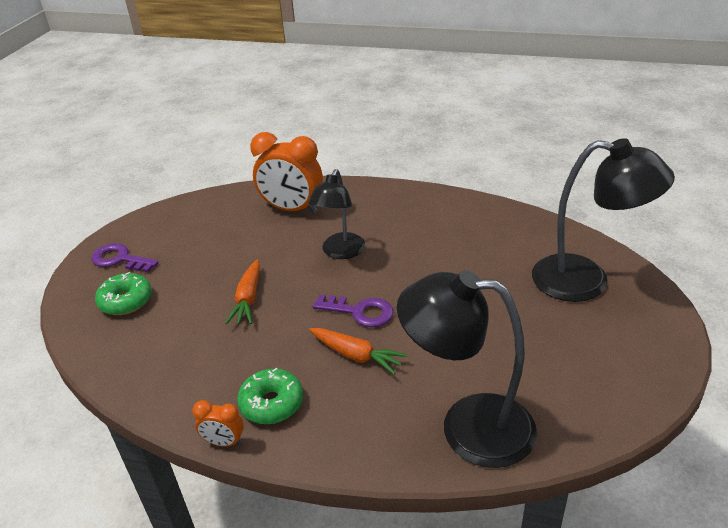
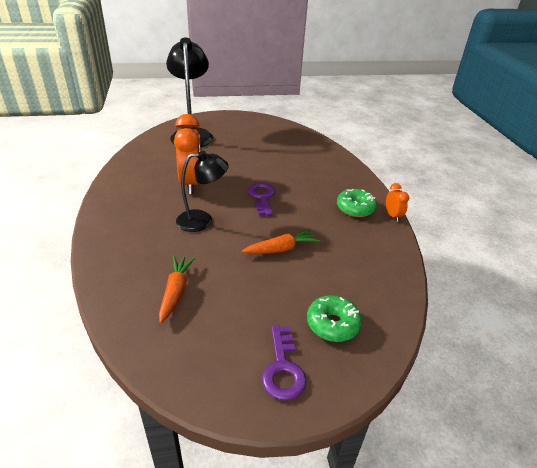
camera: 120 degrees left, 0 degrees up
(292, 209) = (146, 266): orange clock -> orange clock (191, 183)
(356, 355) = (298, 190): orange carrot -> orange carrot (176, 291)
(468, 426) = (316, 152): black lamp -> none

